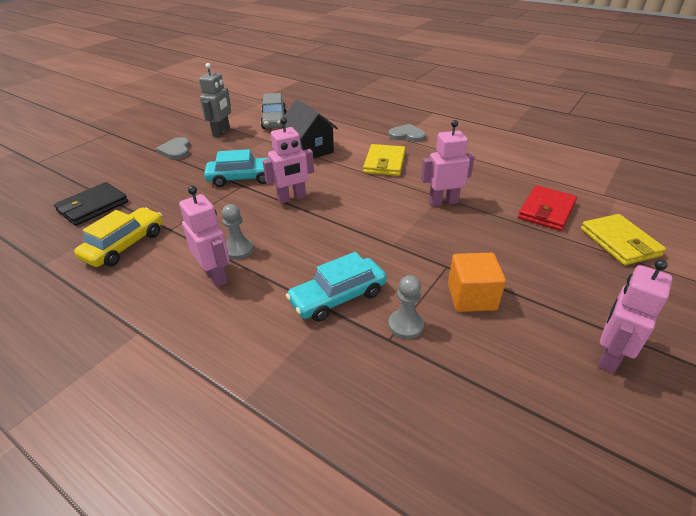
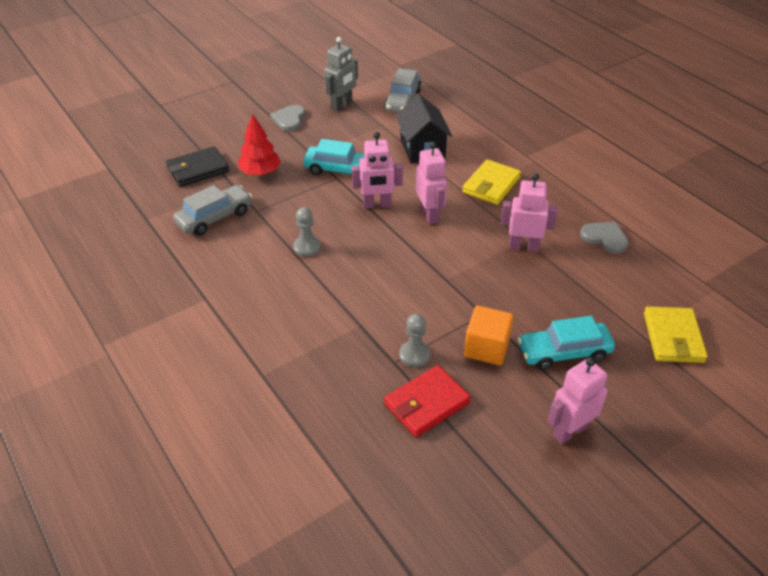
camera: 20 degrees right, 5 degrees up
(125, 245) = (215, 217): yellow car -> grey car
(162, 196) = (260, 172): none -> red tree
(215, 276) = (279, 267): pink robot -> pink robot (429, 215)
(338, 297) = (371, 315): turquoise car -> turquoise car (564, 352)
(407, 135) = (537, 154): grey heart -> grey heart (604, 238)
(546, 211) = (624, 284): red wallet -> red wallet (426, 403)

